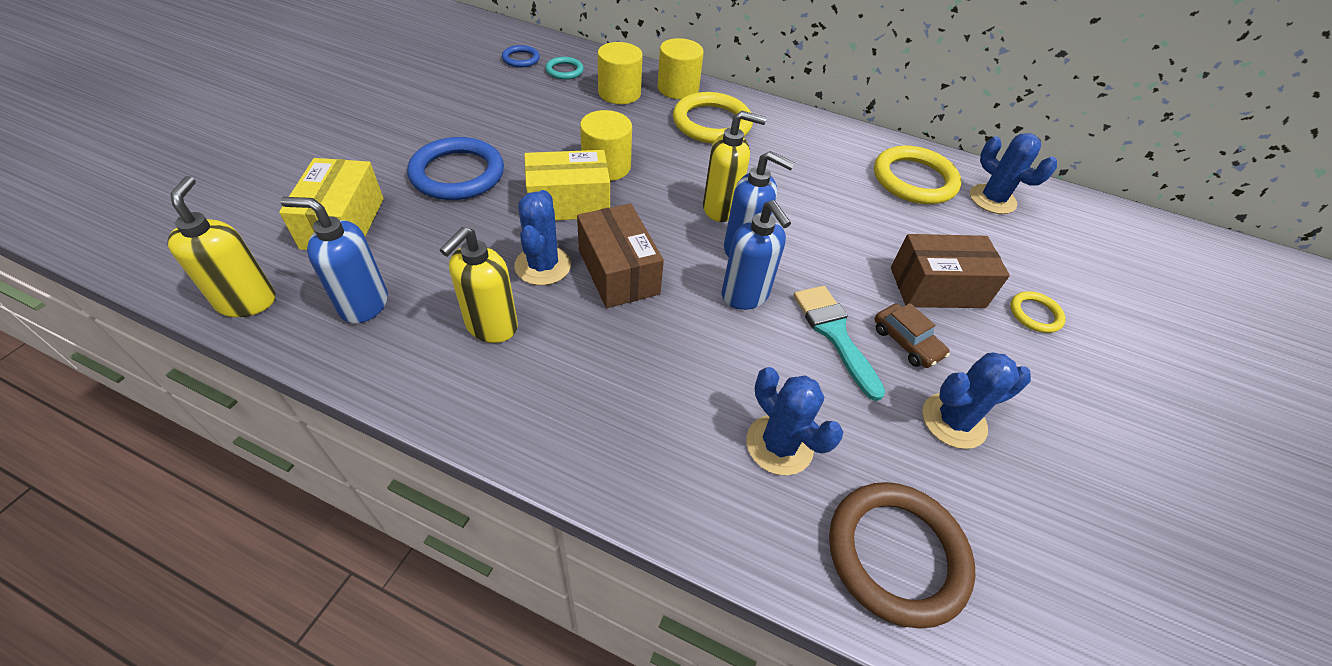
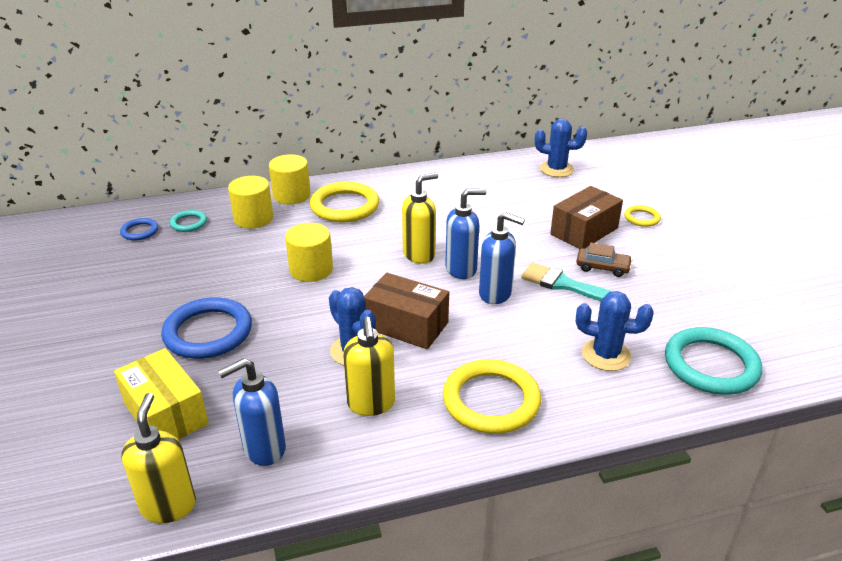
camera: 35 degrees left, 15 degrees down
(247, 301) = (168, 505): yellow soap dispenser -> yellow soap dispenser turned 45 degrees clockwise
(568, 203) = (317, 305): yellow box -> none
(896, 554) = (711, 365): brown ring -> turquoise ring
(914, 180) = (505, 179): yellow ring -> yellow ring (491, 400)
(953, 421) = (665, 291): blue cactus -> none

